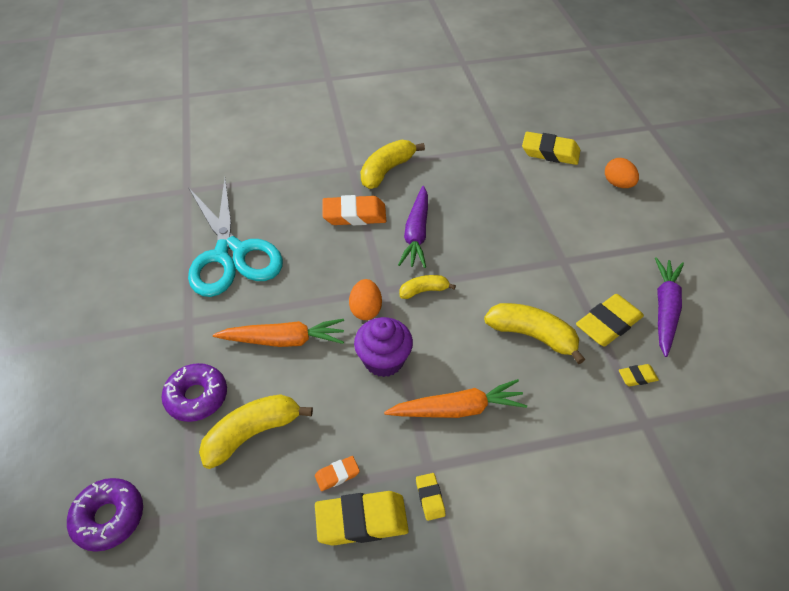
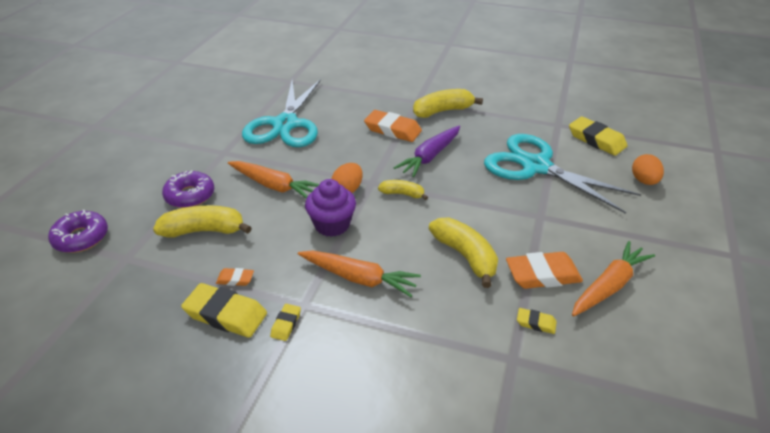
camera: 30 degrees right, 10 degrees down
(520, 205) = (536, 166): none -> turquoise scissors
(608, 324) = (542, 275): yellow eraser -> orange eraser
(664, 309) = (609, 286): purple carrot -> orange carrot

